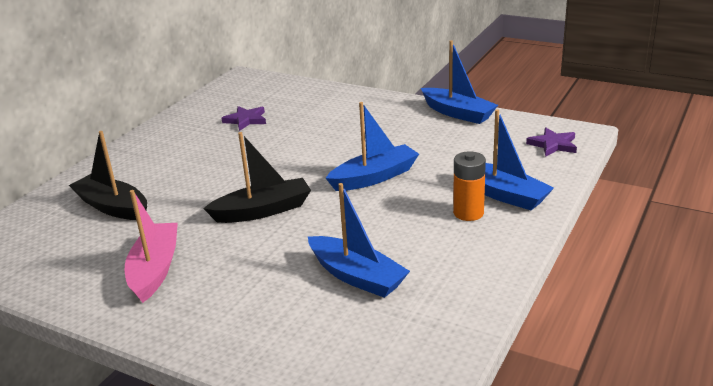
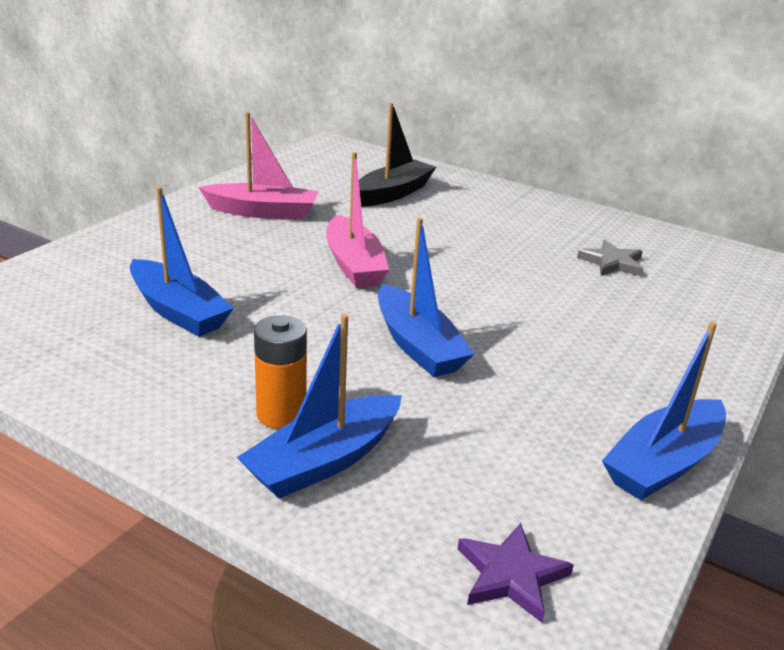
camera: 90 degrees right, 0 degrees up
(246, 120) = (612, 263): purple star -> grey star
(263, 211) = (354, 265): black boat -> pink boat
(357, 276) = (178, 311): blue boat -> blue boat turned 90 degrees counterclockwise

